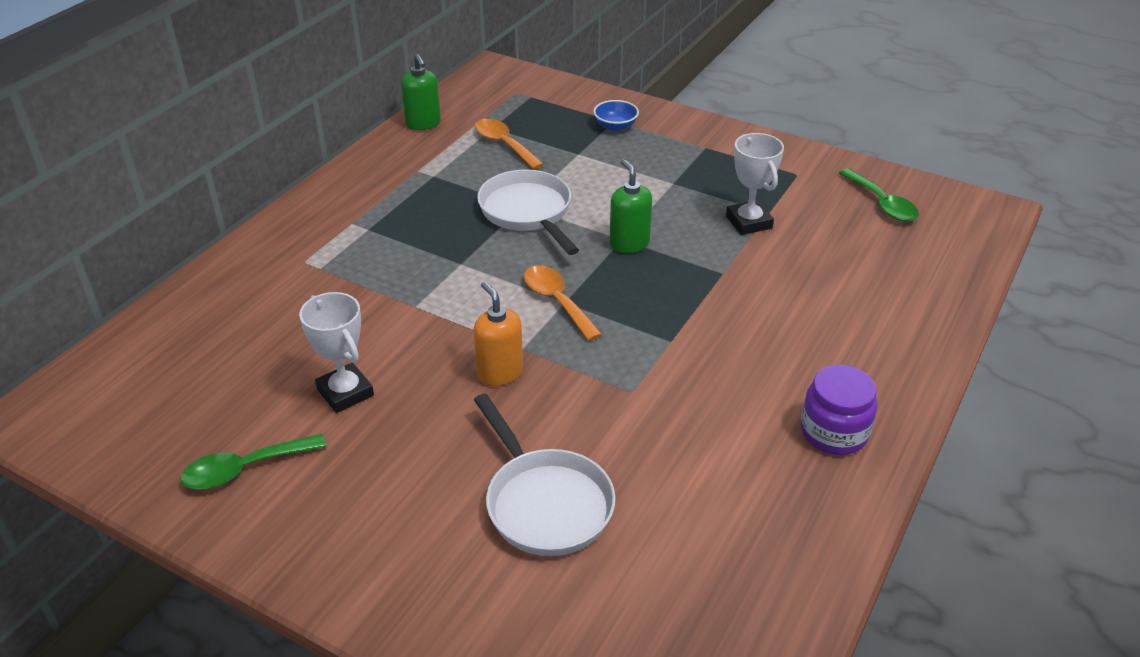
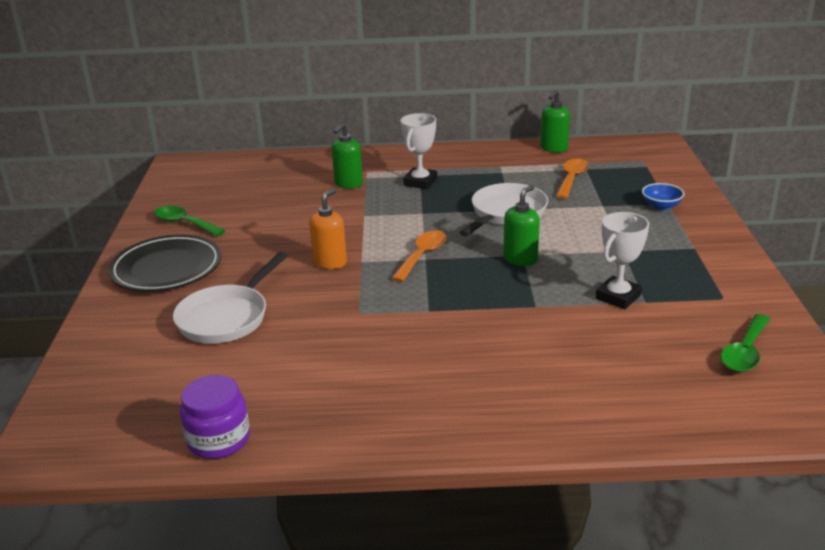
camera: 60 degrees right, 10 degrees down
(318, 287) = (348, 184): none -> green soap dispenser
(345, 392) = (267, 225): white trophy -> white trophy (420, 182)
(360, 525) = (167, 268): none -> black plate
(833, 432) = (397, 411): purple jar -> purple jar (218, 440)

